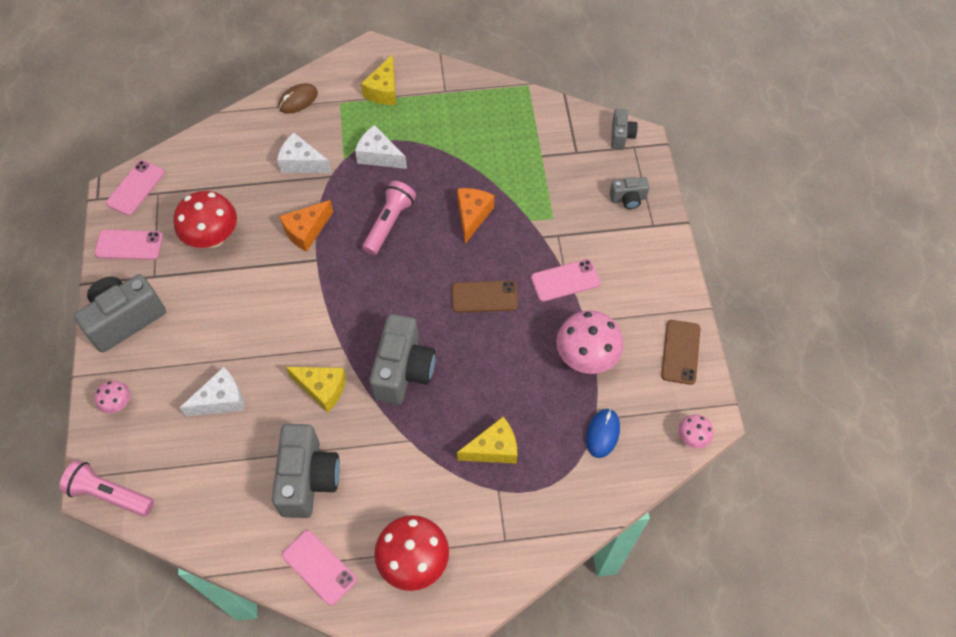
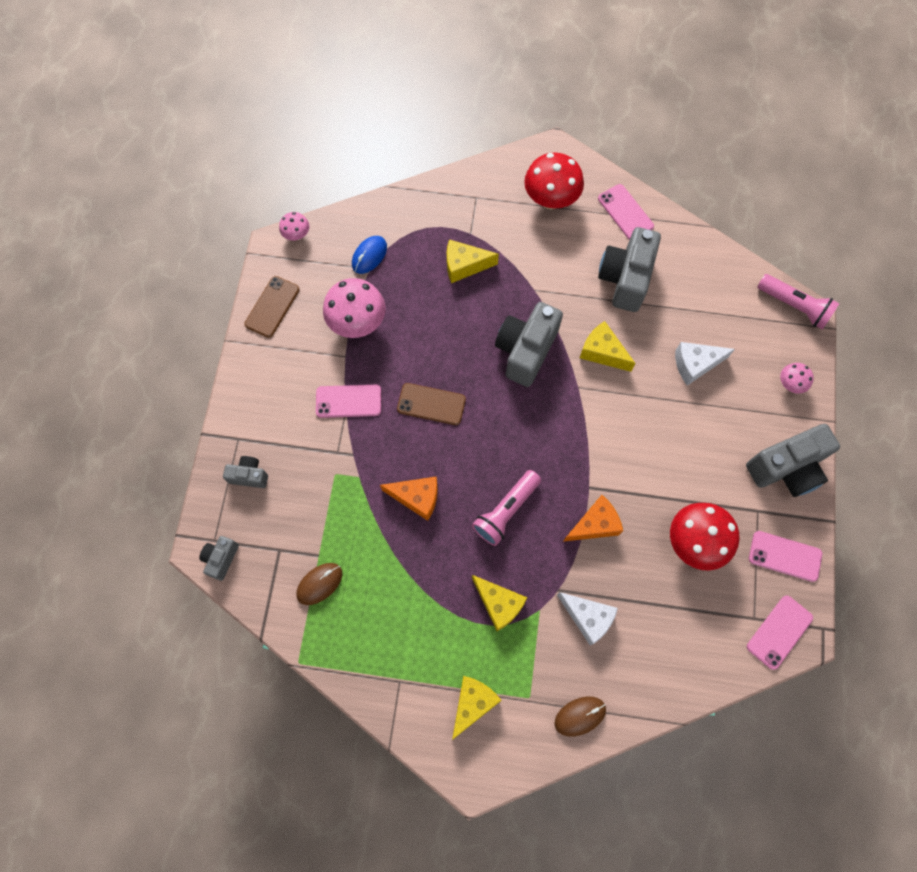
camera: 165 degrees left, 10 degrees up
(378, 156) = (499, 604): white cheese -> yellow cheese
(472, 216) = (417, 498): orange cheese -> orange cheese turned 105 degrees counterclockwise
(532, 137) = (319, 584): none -> brown mouse

